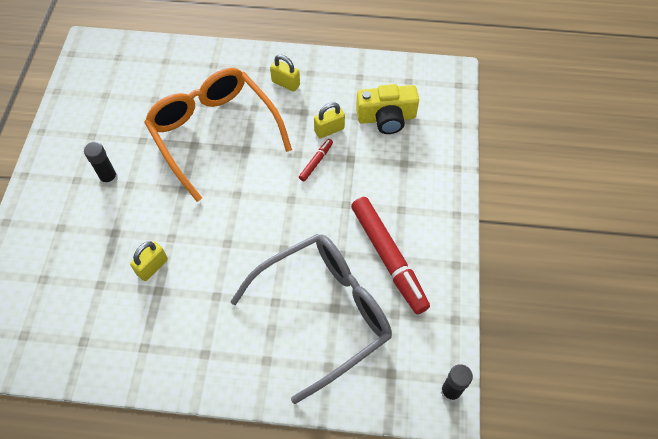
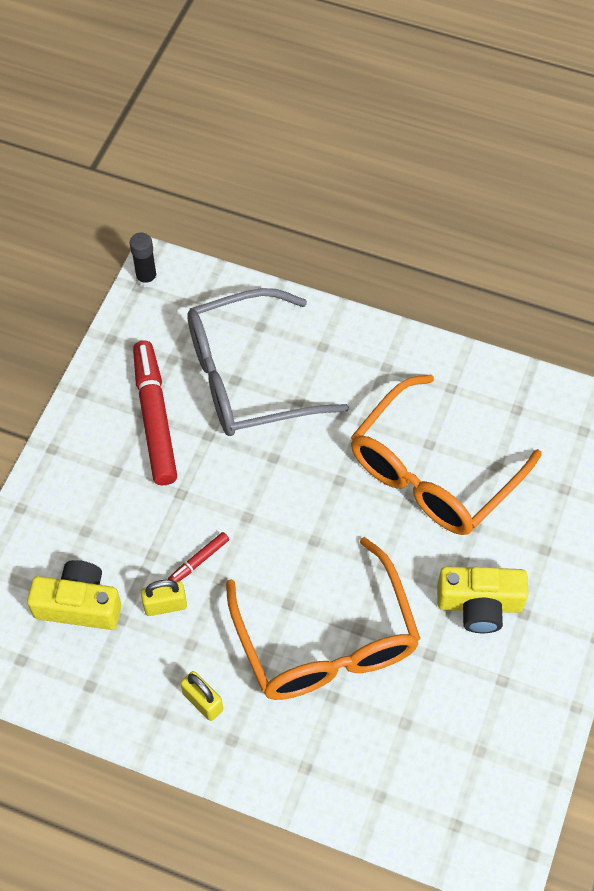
camera: 165 degrees left, 0 degrees up
(109, 178) = (479, 605): black glue stick -> yellow camera
(152, 267) = (433, 472): yellow padlock -> orange glasses

